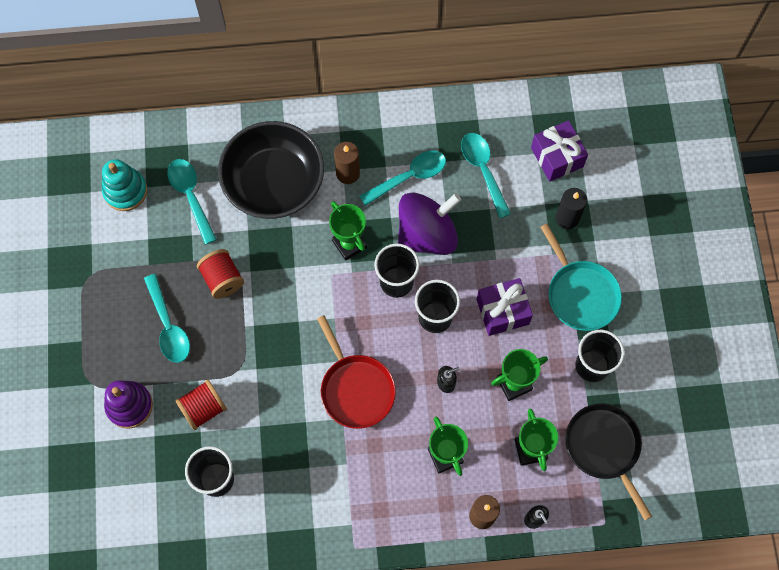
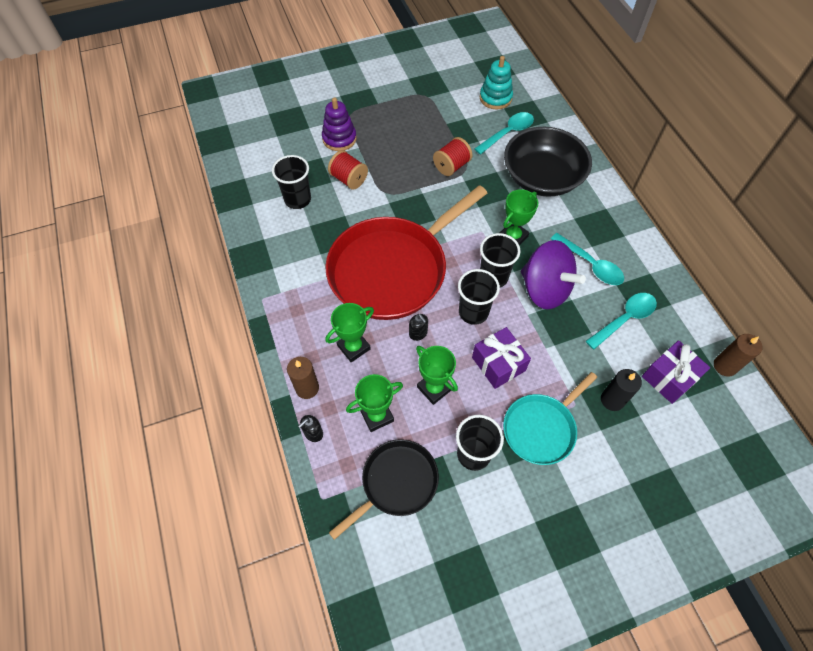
camera: 75 degrees right, 10 degrees down
(168, 326) = (404, 145): turquoise spoon -> none
(348, 173) = (572, 222): brown candle -> brown candle (725, 366)
(356, 389) = (392, 270): red pan -> red pan, size x1.86

